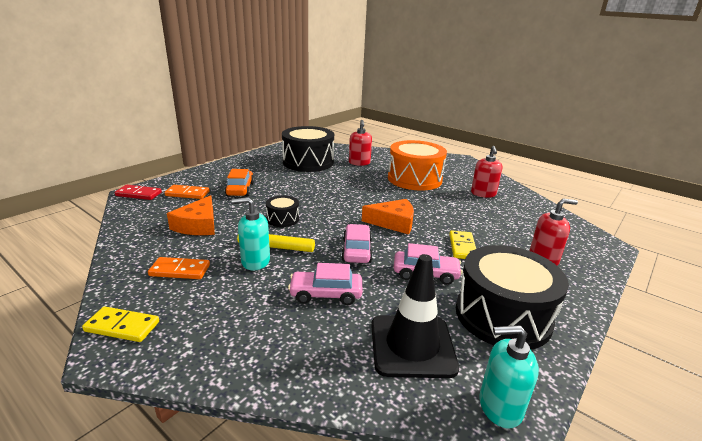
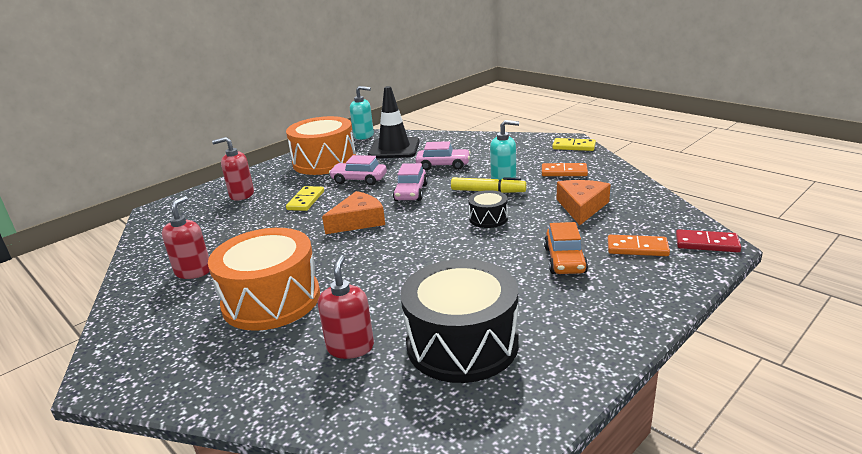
camera: 170 degrees left, 0 degrees up
(393, 222) = (358, 221): orange cheese -> orange cheese turned 135 degrees clockwise
(502, 316) = (324, 162): black drum -> orange drum

